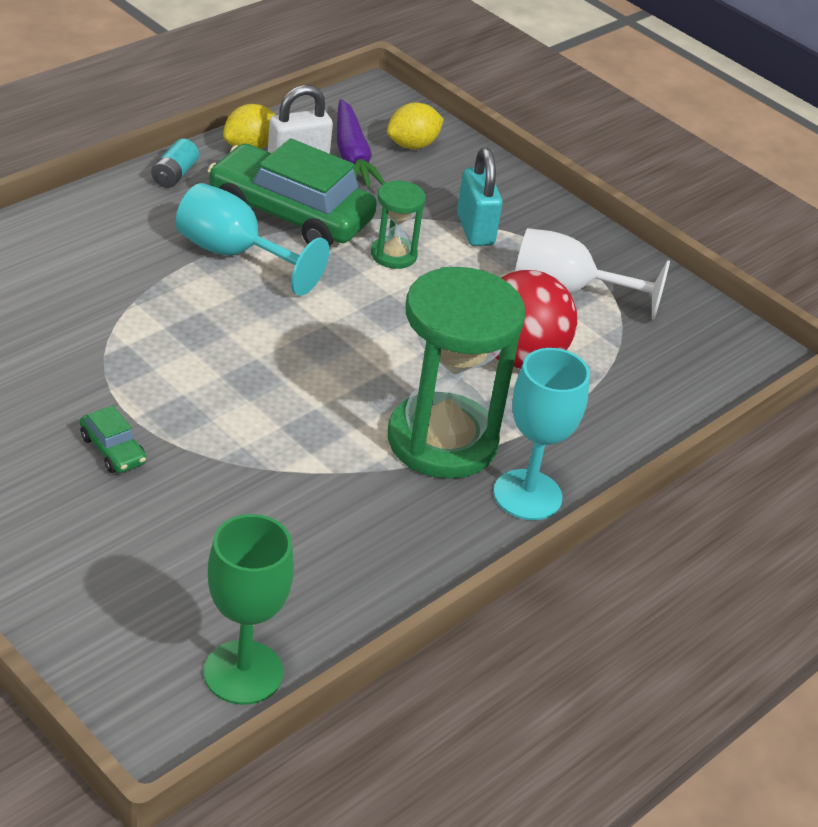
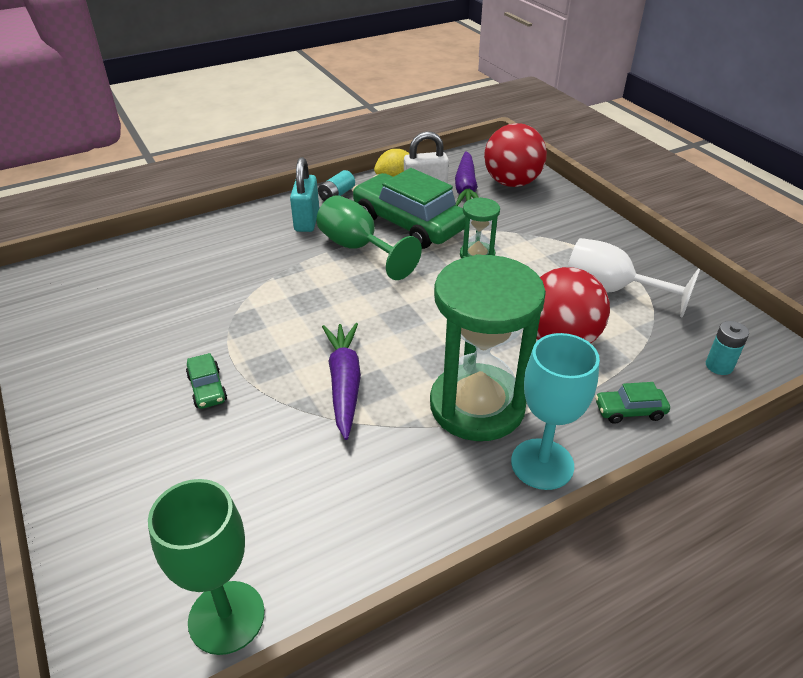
camera: 20 degrees right, 0 degrees up
(234, 254) = (358, 248): turquoise goblet -> green goblet
(280, 430) = (344, 384): none -> purple carrot
(412, 145) = (511, 183): yellow lemon -> red ball
(475, 229) = (545, 241): turquoise padlock -> turquoise padlock (307, 221)
(610, 431) = (629, 411): none -> green car
(699, 373) = (719, 366): none -> turquoise battery

